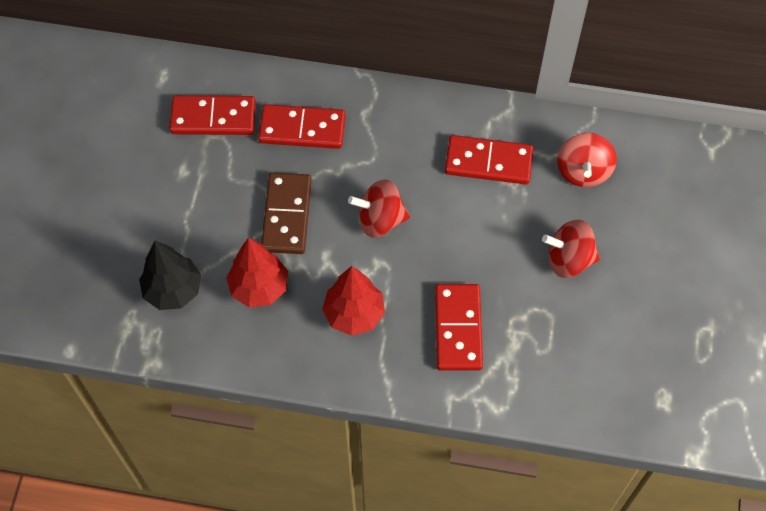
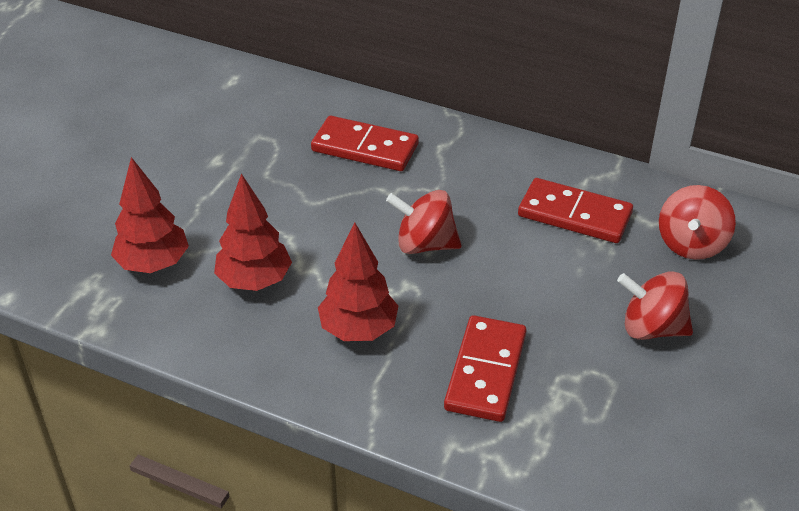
camera: 15 degrees right, 20 degrees down
(173, 290) = (153, 264): black tree -> red tree
(213, 118) = (270, 122): red domino -> none
(286, 215) = (315, 220): brown domino -> none

